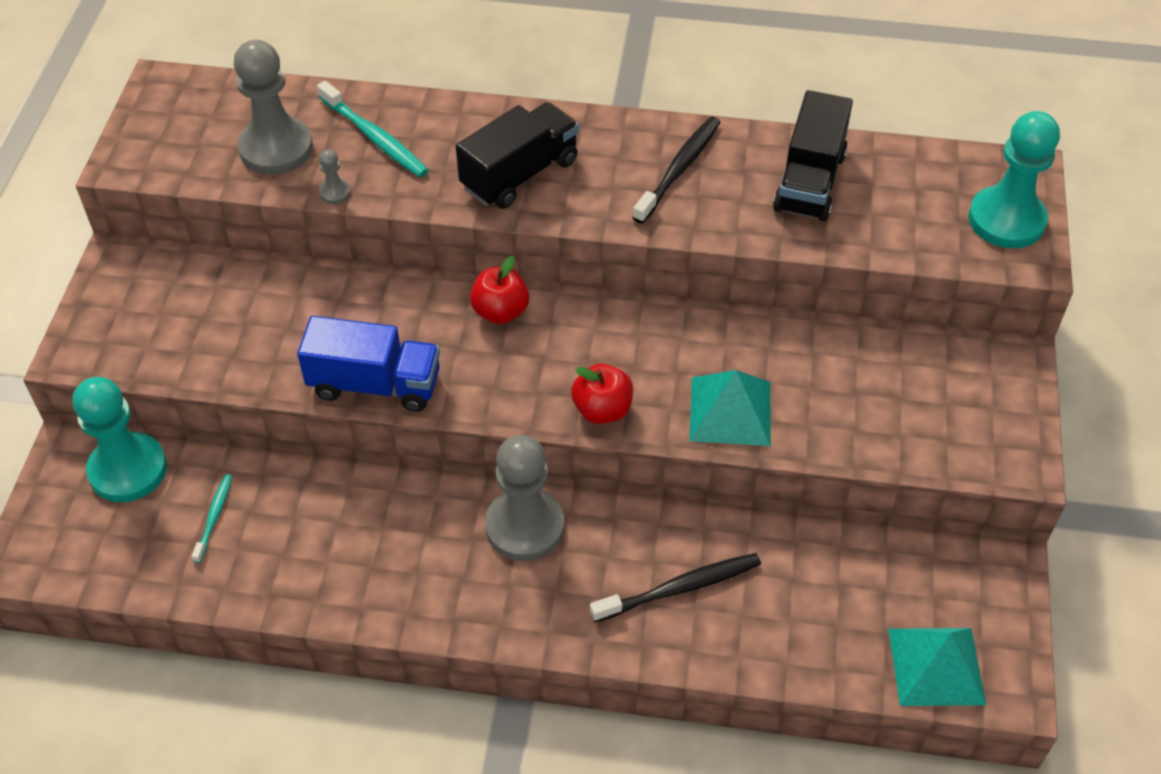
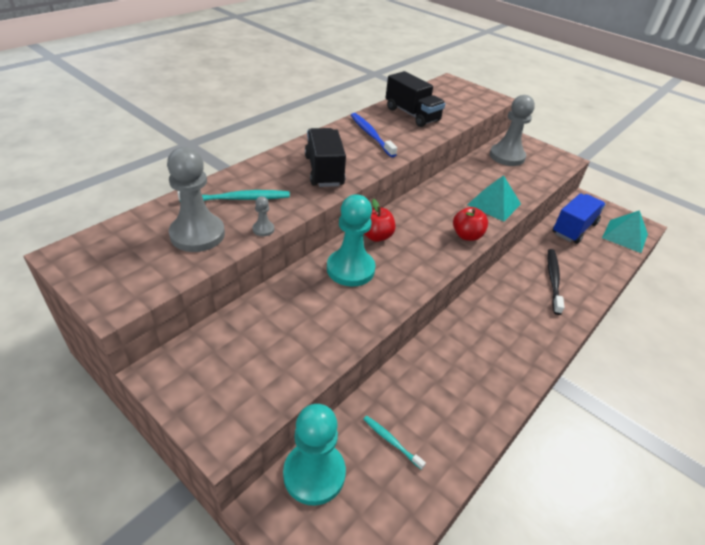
camera: 60 degrees left, 10 degrees down
(375, 384) = (387, 300): blue truck -> blue truck (574, 229)
(525, 526) = (487, 310): grey pawn -> grey pawn (507, 156)
(679, 169) = (371, 135): black toothbrush -> blue toothbrush
(1006, 220) = (472, 93): turquoise pawn -> turquoise pawn (350, 269)

